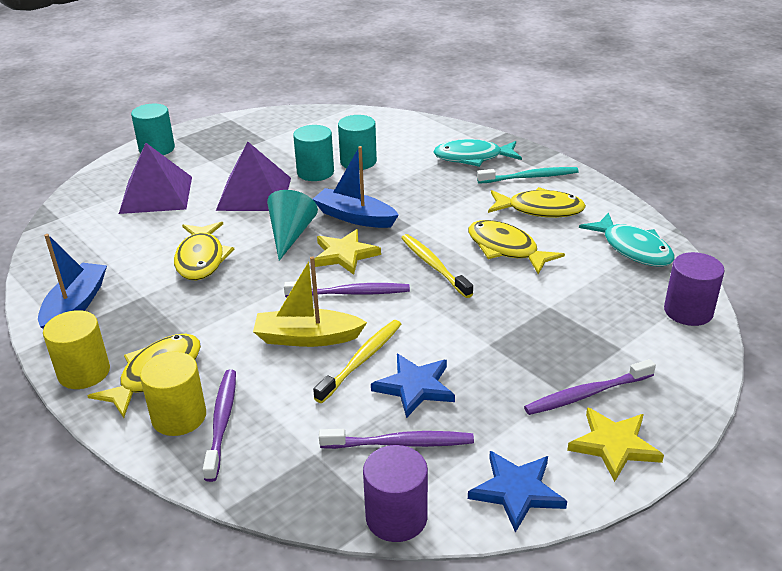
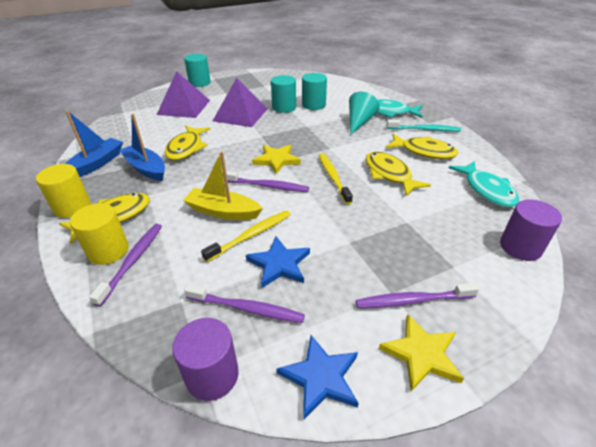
camera: 15 degrees right, 5 degrees up
(290, 235) = (249, 142): turquoise cone -> turquoise cone (359, 122)
(354, 217) = (295, 137): blue boat -> blue boat (146, 168)

